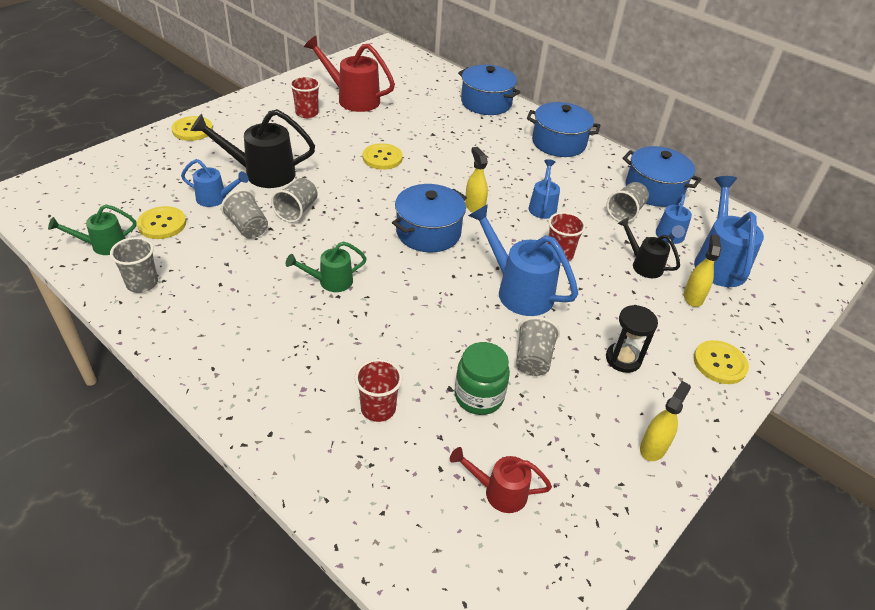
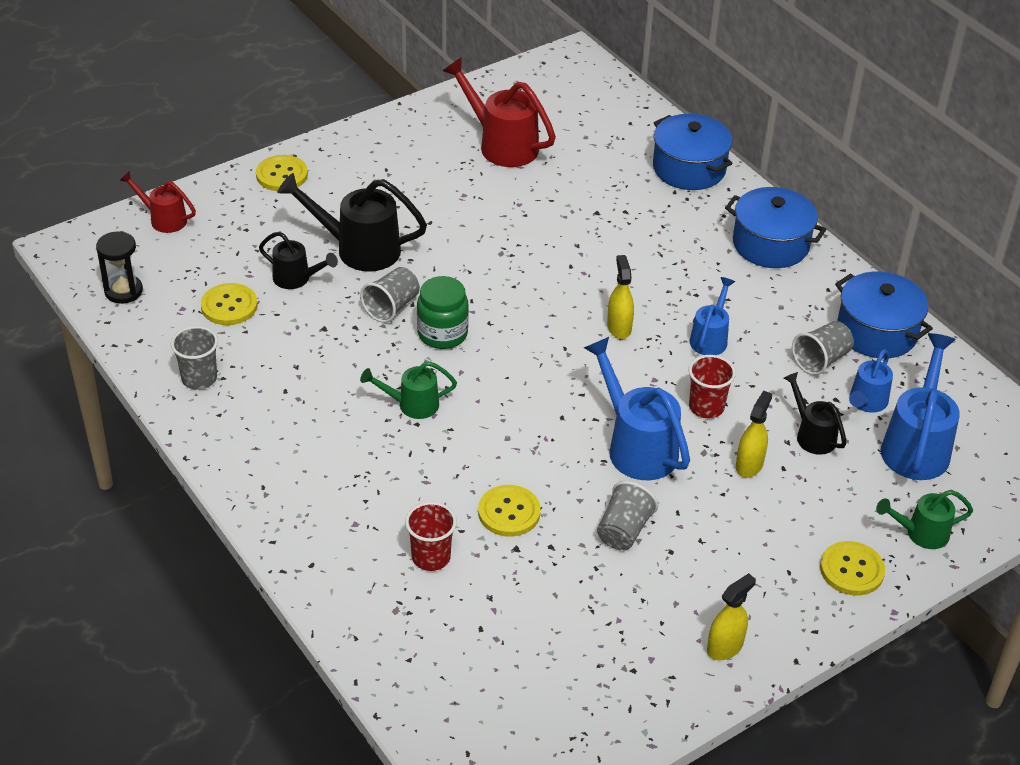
camera: 15 degrees right, 0 degrees up
(103, 245) = (160, 325): green watering can -> green watering can (921, 533)
(216, 199) = (296, 279): blue watering can -> black watering can
(248, 227) = (328, 322): grey cup -> none
(307, 113) = (434, 162): red cup -> none
(382, 158) = (518, 242): yellow button -> yellow button (509, 512)
(428, 232) = (548, 356): blue pot -> none
(479, 396) = (546, 562): green jar -> green jar (442, 334)
(499, 492) = (536, 661): red watering can -> red watering can (163, 219)
(623, 359) = (733, 547): black hourglass -> black hourglass (123, 291)
(693, 297) = (858, 485): yellow spray bottle -> yellow spray bottle (749, 465)

